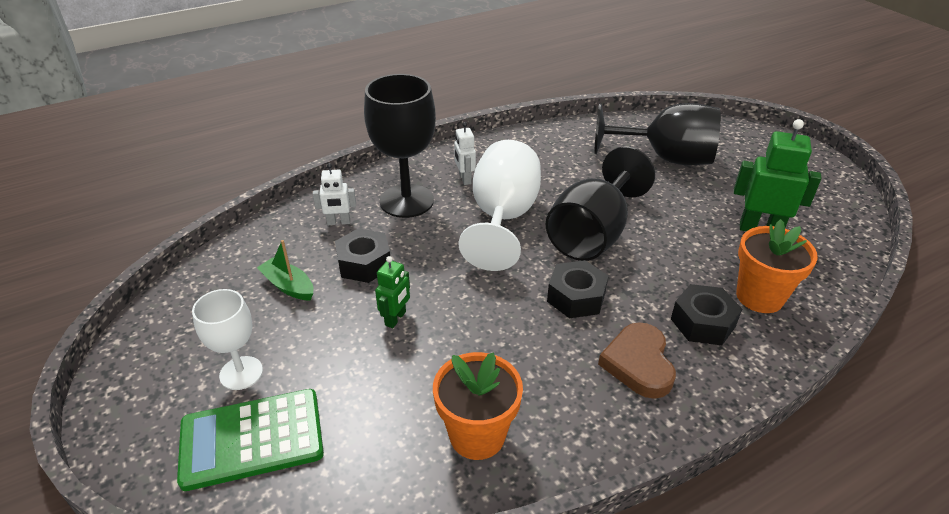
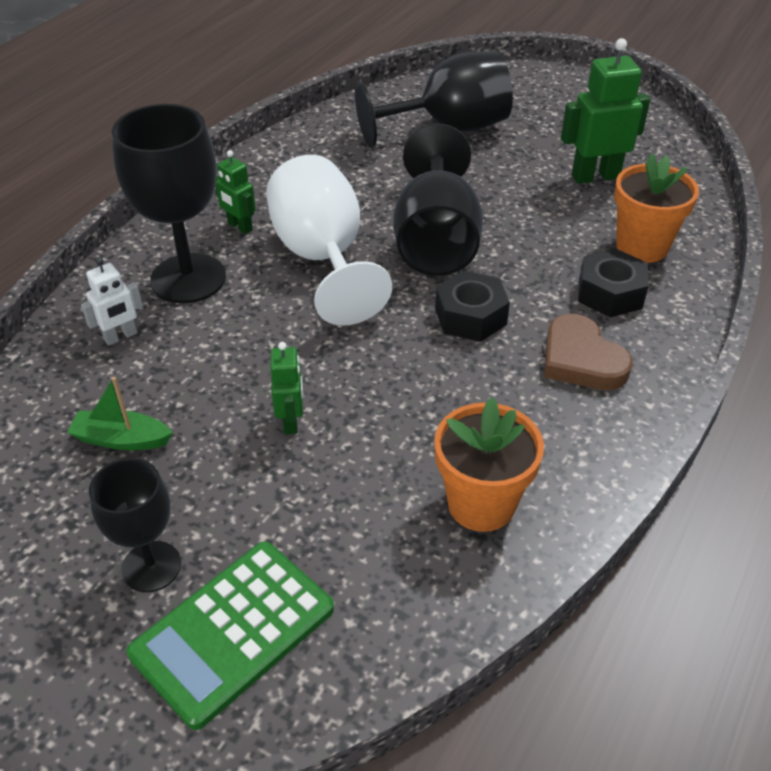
camera: 30 degrees left, 5 degrees up
(241, 373) = (151, 566): white goblet -> black goblet
(364, 263) = (198, 374): black nut -> none
(464, 179) = (239, 227): white robot -> green robot

